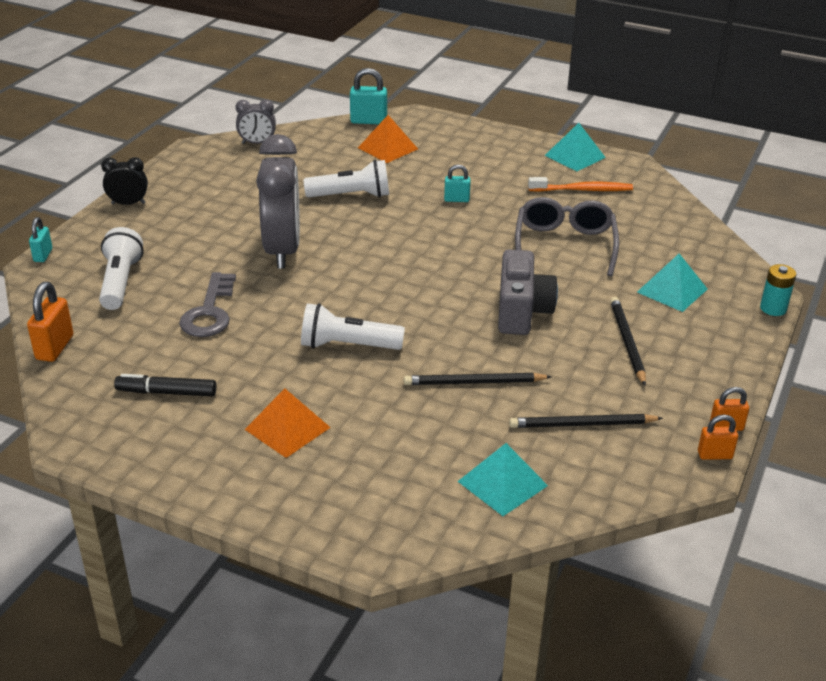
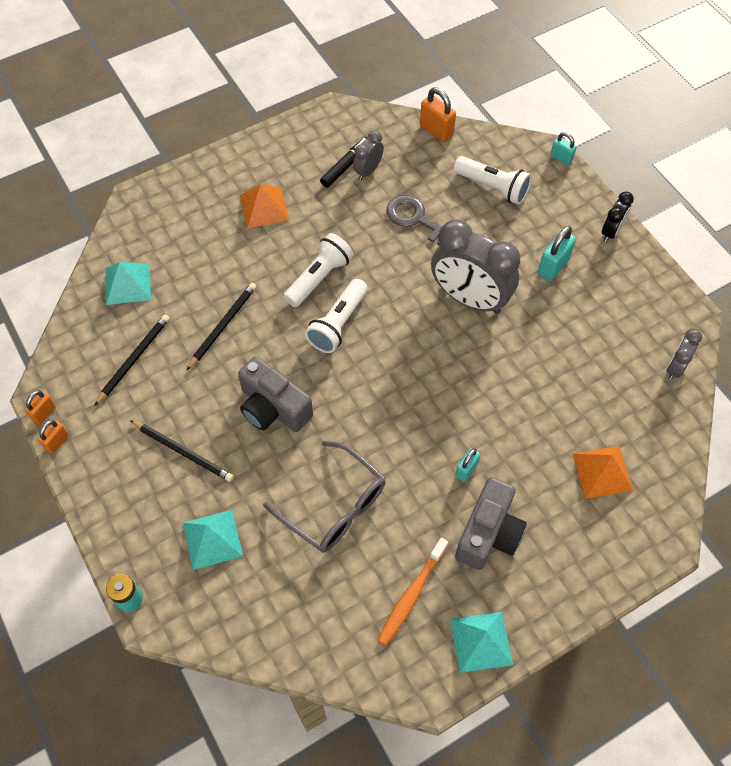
camera: 125 degrees right, 25 degrees up
(161, 373) = (368, 171): none -> grey clock
(351, 196) = (527, 390): white flashlight -> white flashlight (338, 324)
(368, 121) = (674, 489): turquoise padlock -> turquoise padlock (553, 266)
(495, 176) = (489, 533): none -> grey camera

